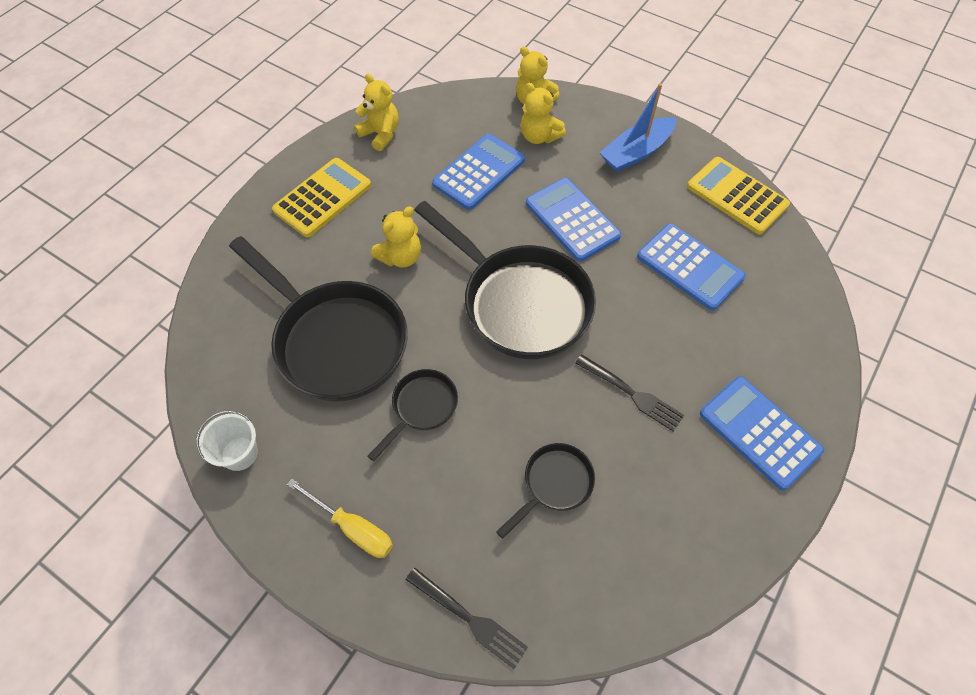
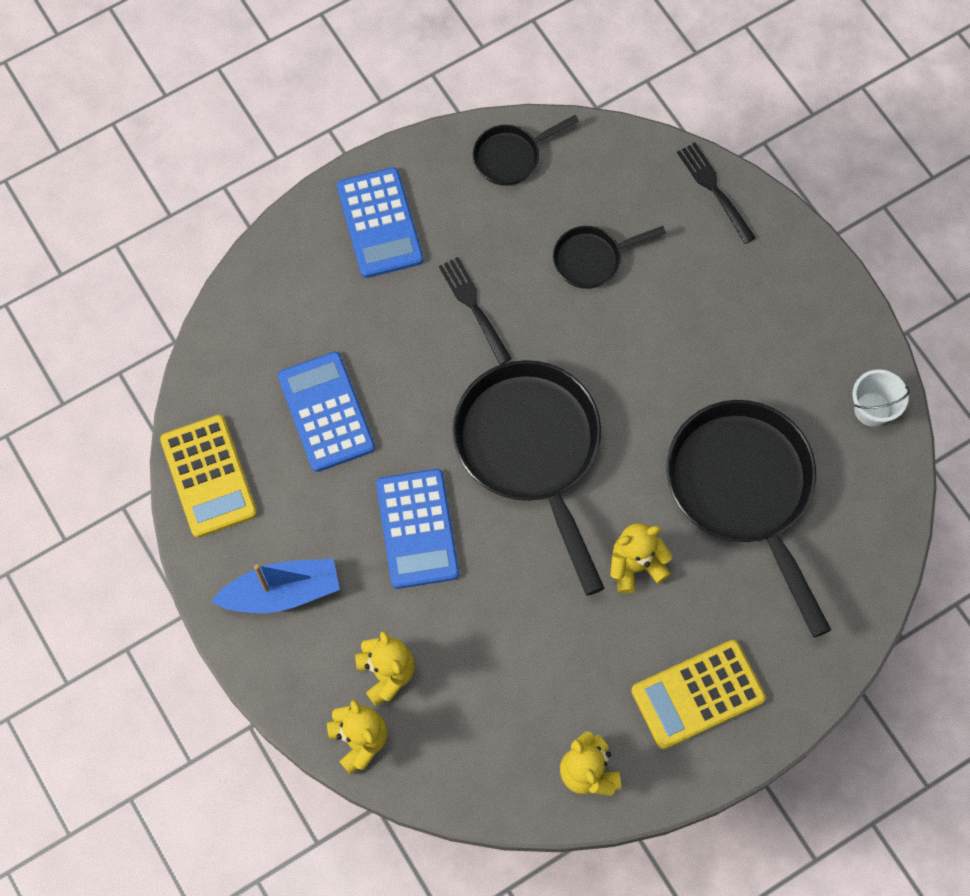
camera: 155 degrees left, 10 degrees up
(353, 528) = (786, 298): yellow screwdriver -> none
(421, 408) = (682, 380): black pan -> black pan (511, 156)
(479, 172) = (490, 649): blue calculator -> none

